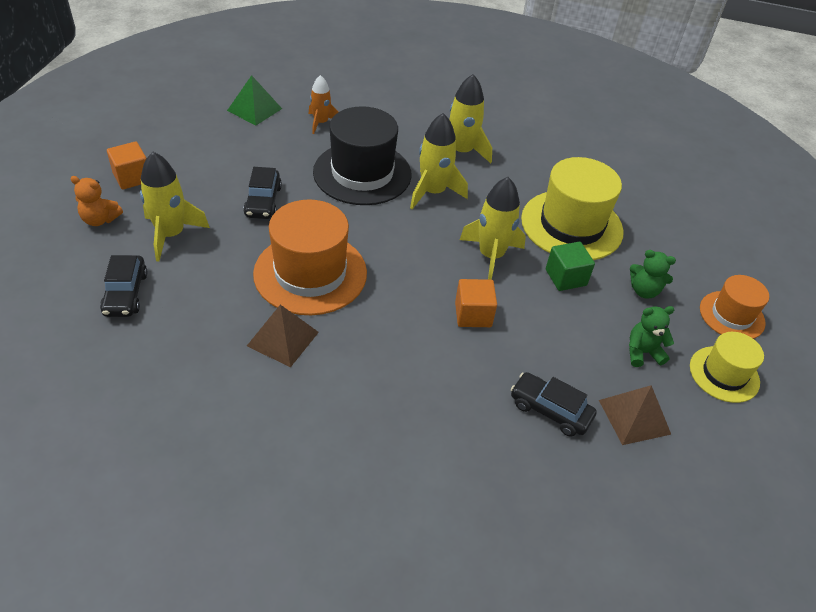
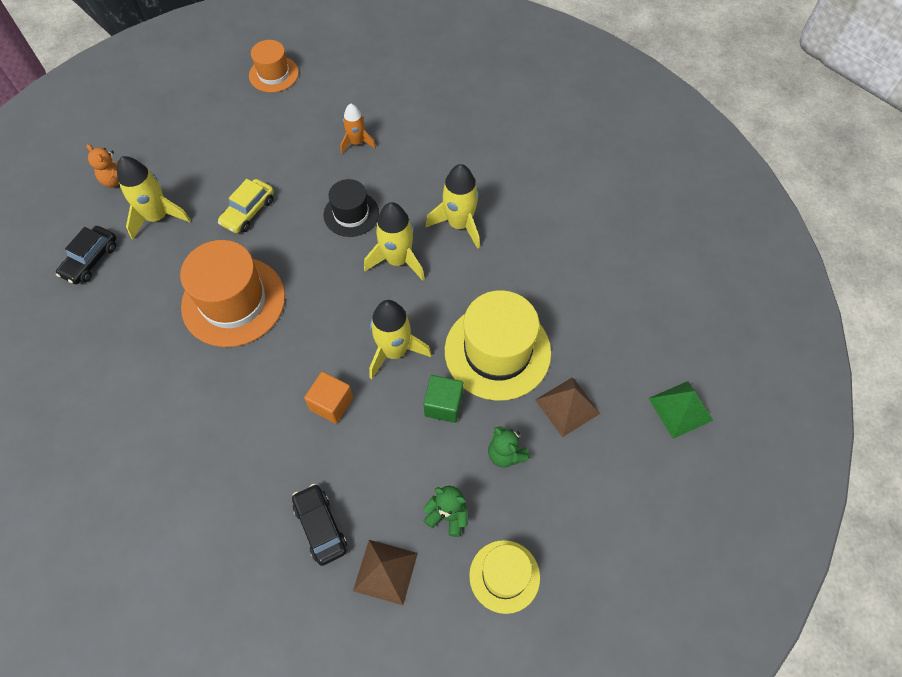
camera: 35 degrees right, 15 degrees up
(132, 177) = (167, 146): orange cube -> none
(254, 109) = (311, 106): green pyramid -> green pyramid (680, 409)
(263, 201) = (248, 212): black car -> yellow car
(283, 339) = (169, 354): brown pyramid -> brown pyramid (567, 406)
(362, 173) = (351, 214): black hat -> black hat, size x0.58
(731, 315) = (569, 522): orange hat -> orange hat (273, 74)

